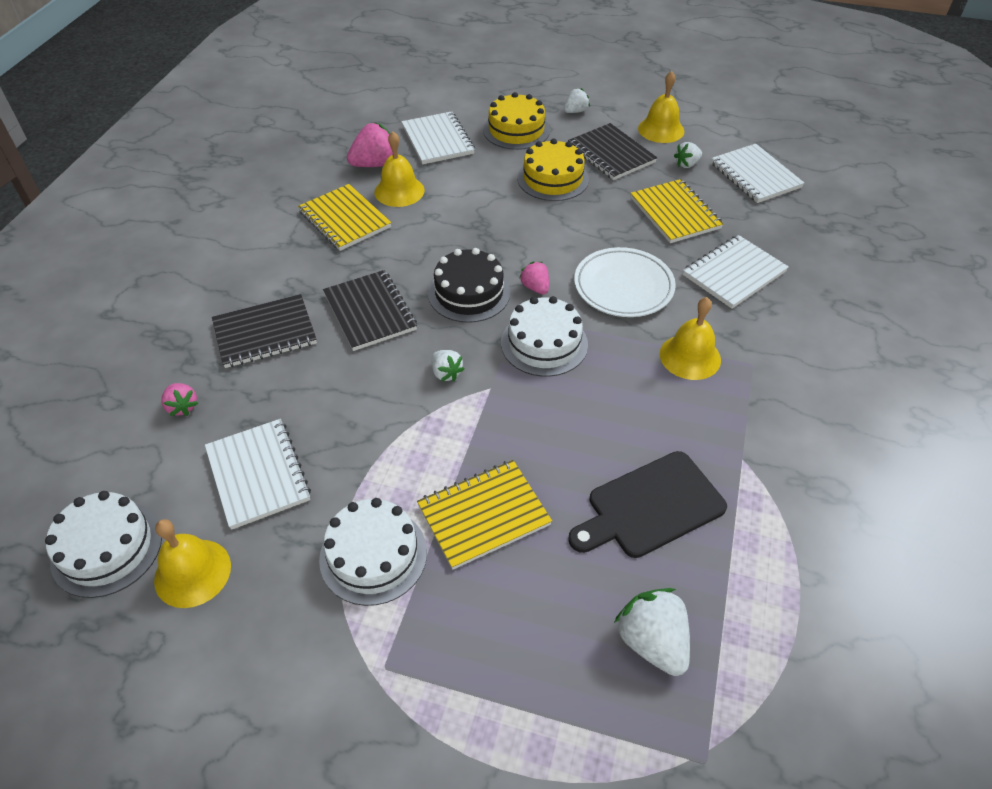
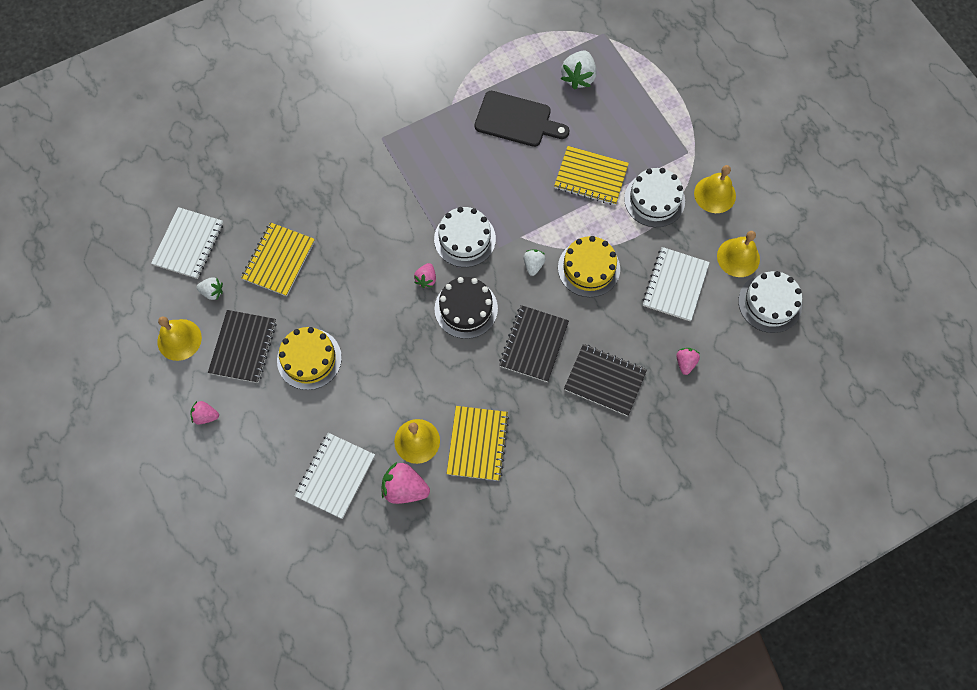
camera: 135 degrees left, 20 degrees up
(516, 130) = (271, 434): yellow cake -> yellow cake (589, 268)
(575, 111) = (206, 416): white strawberry -> pink strawberry
(623, 286) = (379, 236): white plate -> none
(690, 356) = (404, 167): yellow bell -> yellow bell (714, 194)
(734, 273) = (311, 191): white notebook -> none

